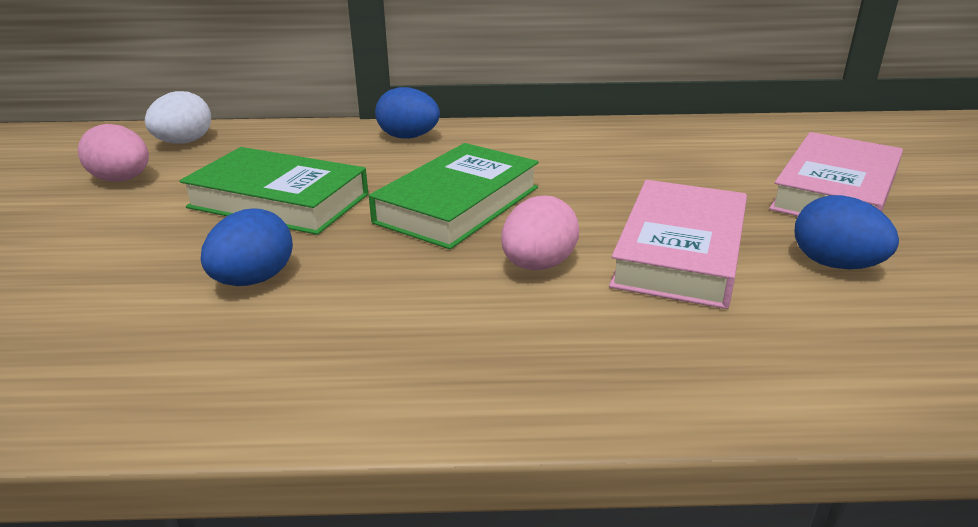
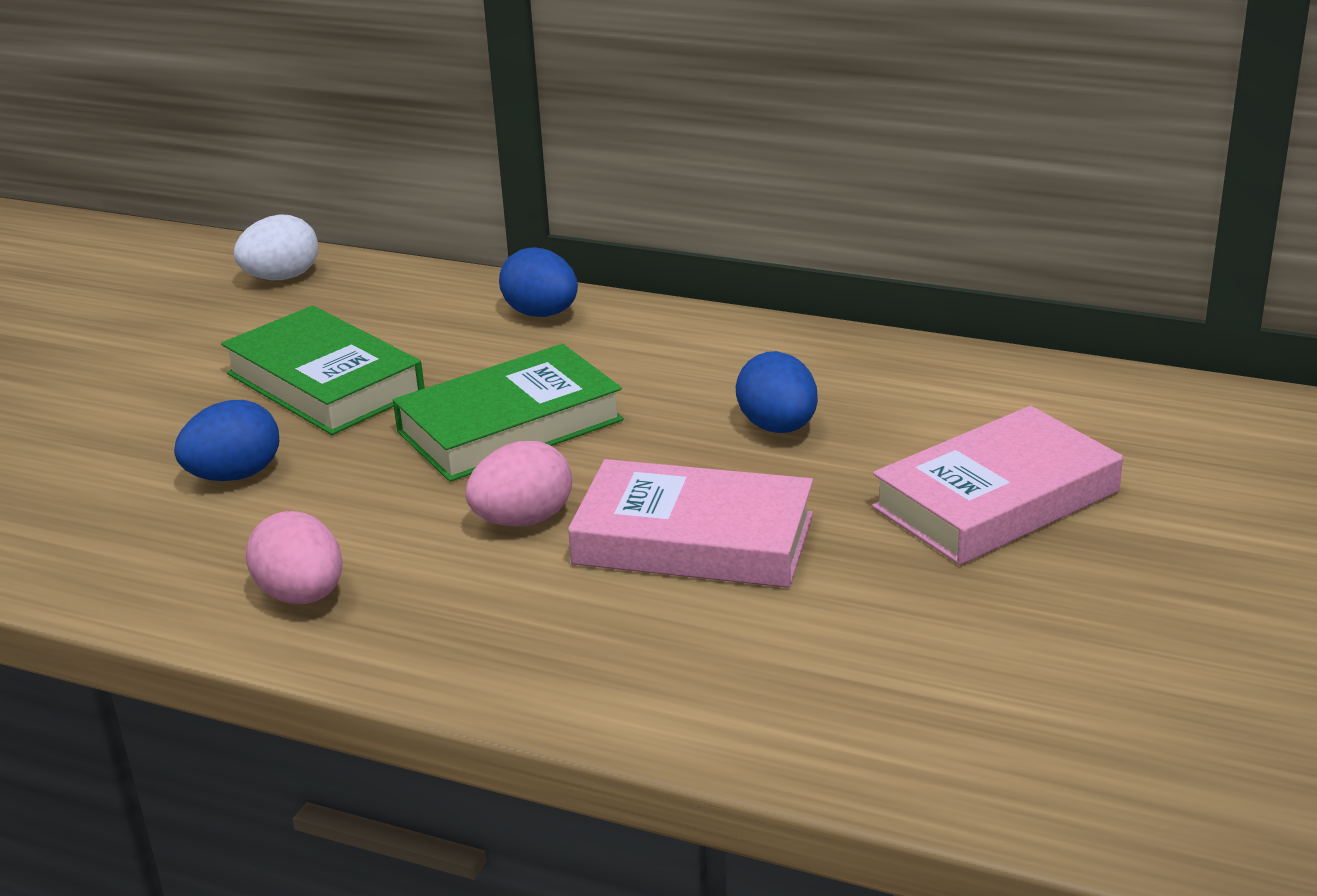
camera: 25 degrees right, 0 degrees up
(122, 180) = (187, 323): pink egg -> pink egg (302, 595)
(680, 252) = (693, 539): pink book -> pink book turned 60 degrees clockwise
(835, 264) = (855, 593): blue egg -> blue egg (778, 427)

